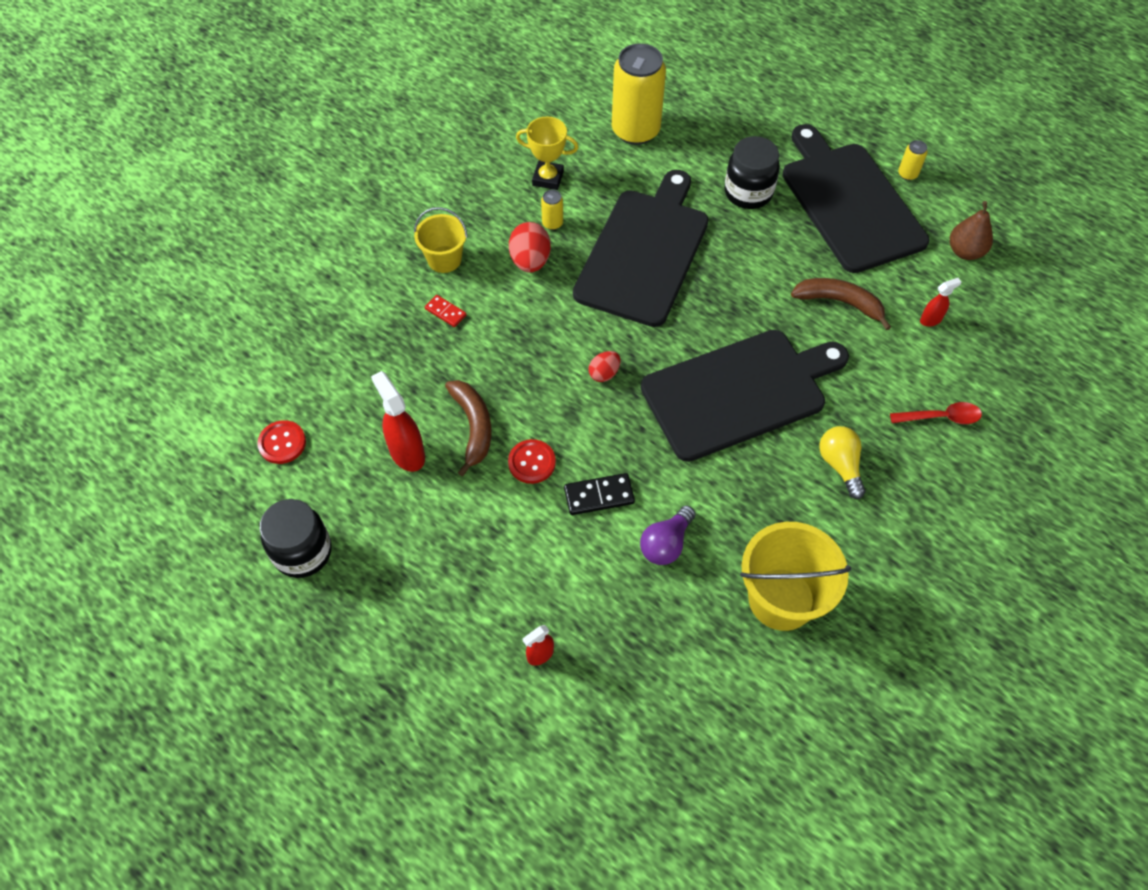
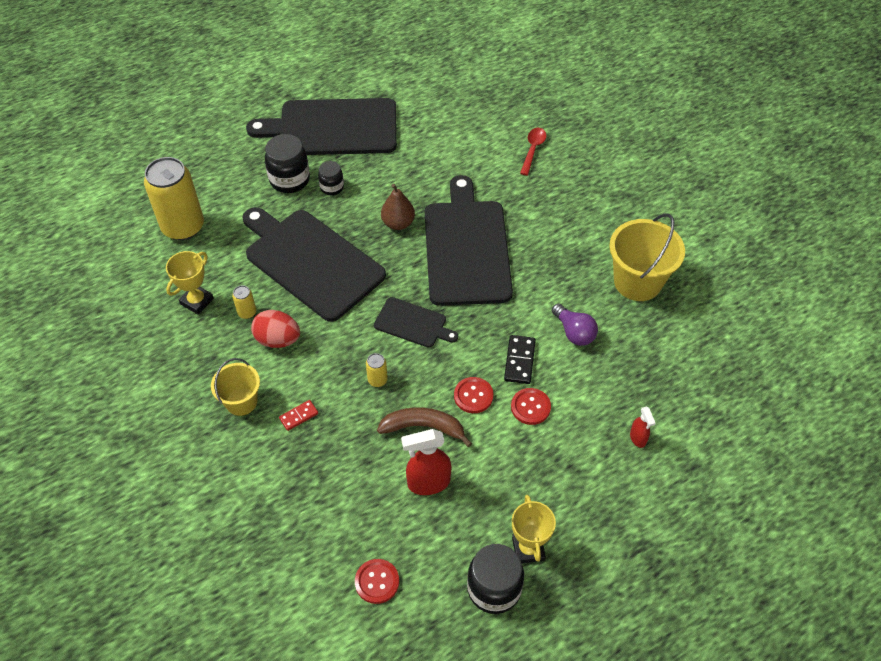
camera: 70 degrees left, 5 degrees down
(358, 572) = (528, 549): none -> yellow trophy
(539, 525) = (530, 407): none -> red button
(604, 373) = (413, 323): red egg -> black cutting board
(759, 233) = (332, 187): none -> black jar
(840, 302) = (417, 165): brown banana -> none
(840, 465) = (548, 214): yellow light bulb -> none
(907, 174) = (325, 88): yellow can -> yellow can (377, 380)
(931, 319) = (454, 125): red spray bottle -> none
(965, 251) = (408, 86): brown pear -> brown pear (398, 223)

